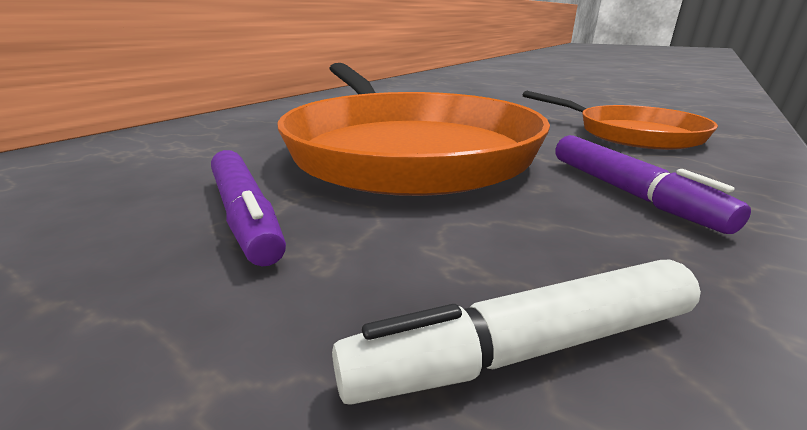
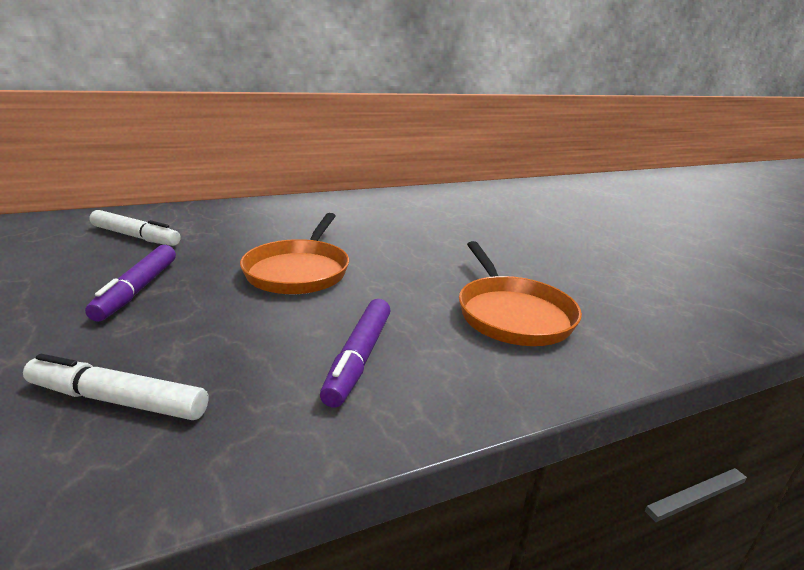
camera: 30 degrees right, 0 degrees up
(120, 168) = (136, 237): none -> white marker
(404, 149) = (299, 271): orange pan -> orange pan, size x0.54

